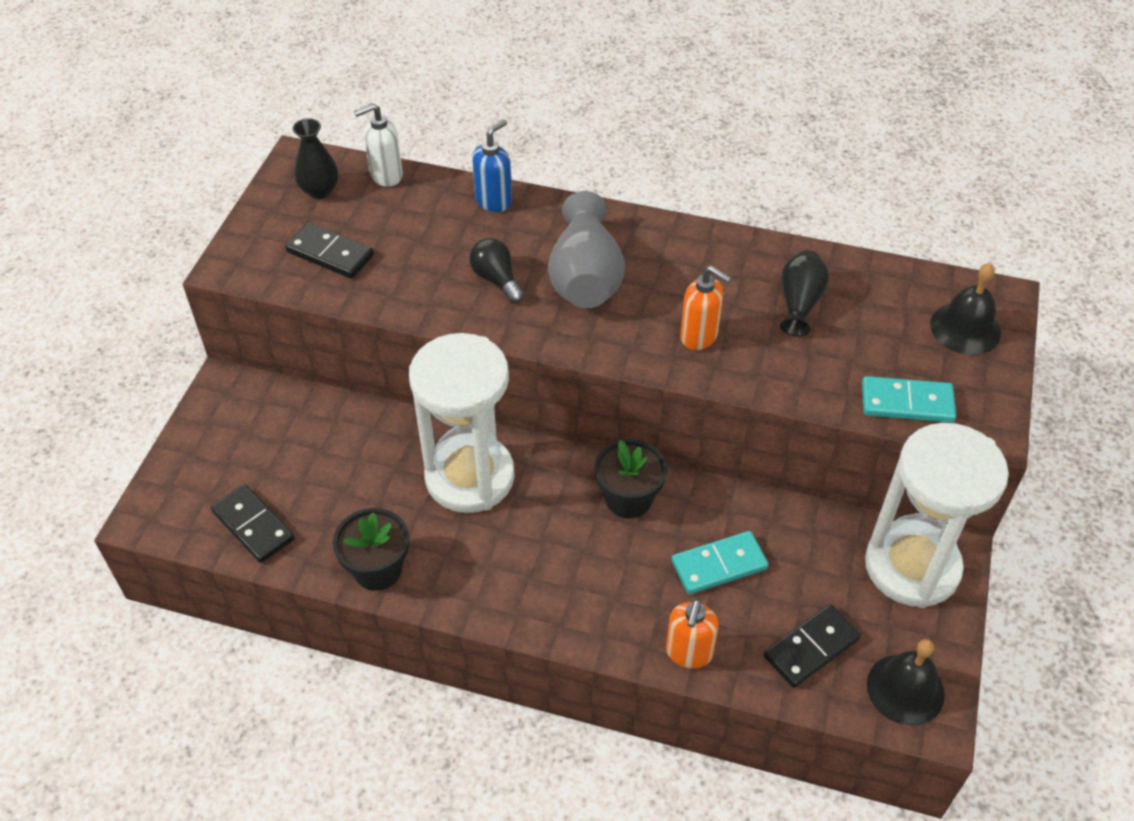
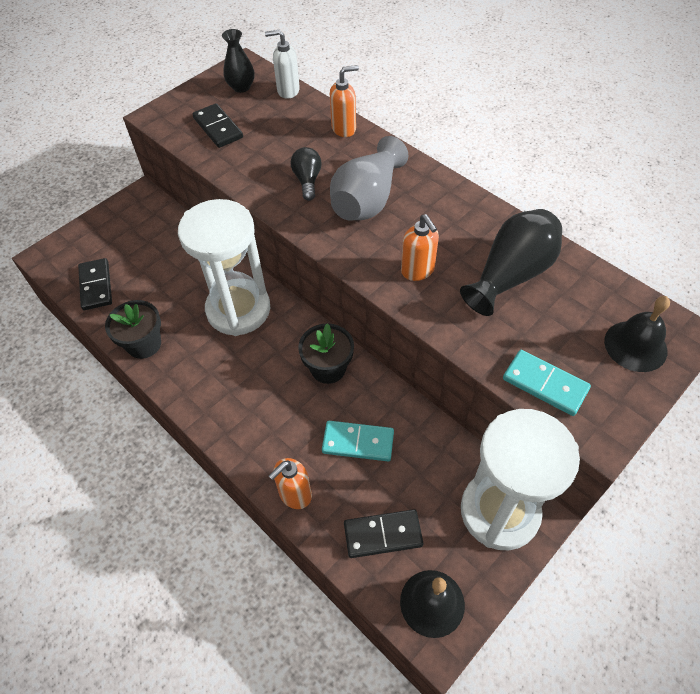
camera: 30 degrees right, 5 degrees up
(494, 201) = (344, 129): blue soap dispenser -> orange soap dispenser
(799, 303) = (511, 275): black vase -> black vase, size x1.61

